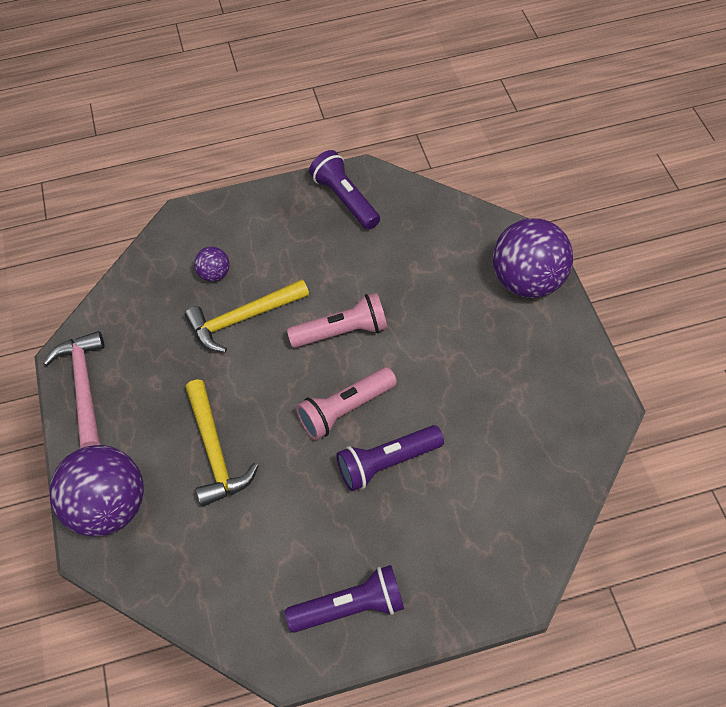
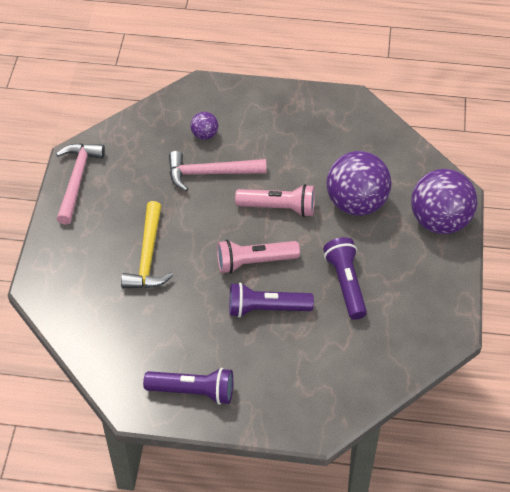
camera: 20 degrees right, 5 degrees down
(109, 507) = (59, 265): purple ball -> purple ball (356, 203)
(242, 319) = (210, 173): yellow hammer -> pink hammer
(345, 199) = (329, 113): purple flashlight -> purple flashlight (346, 284)

